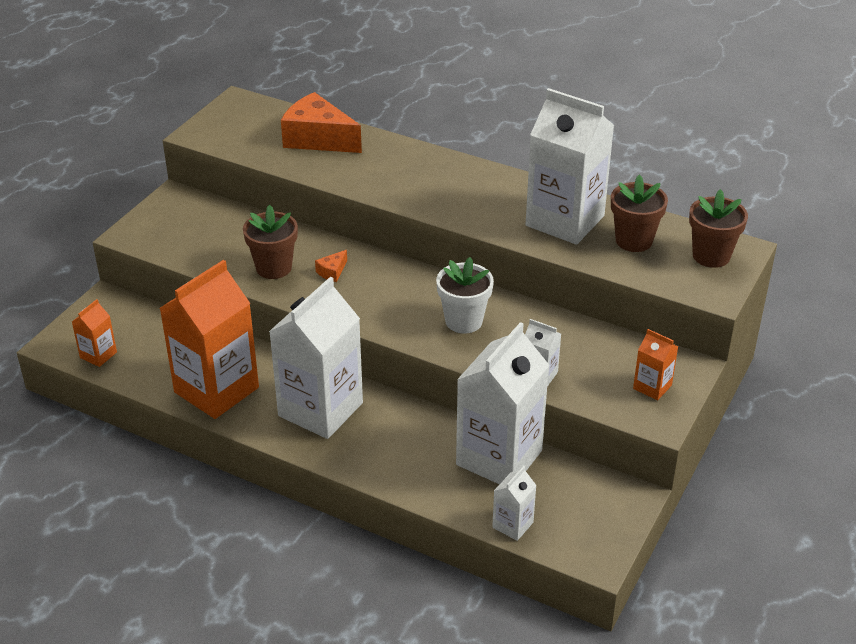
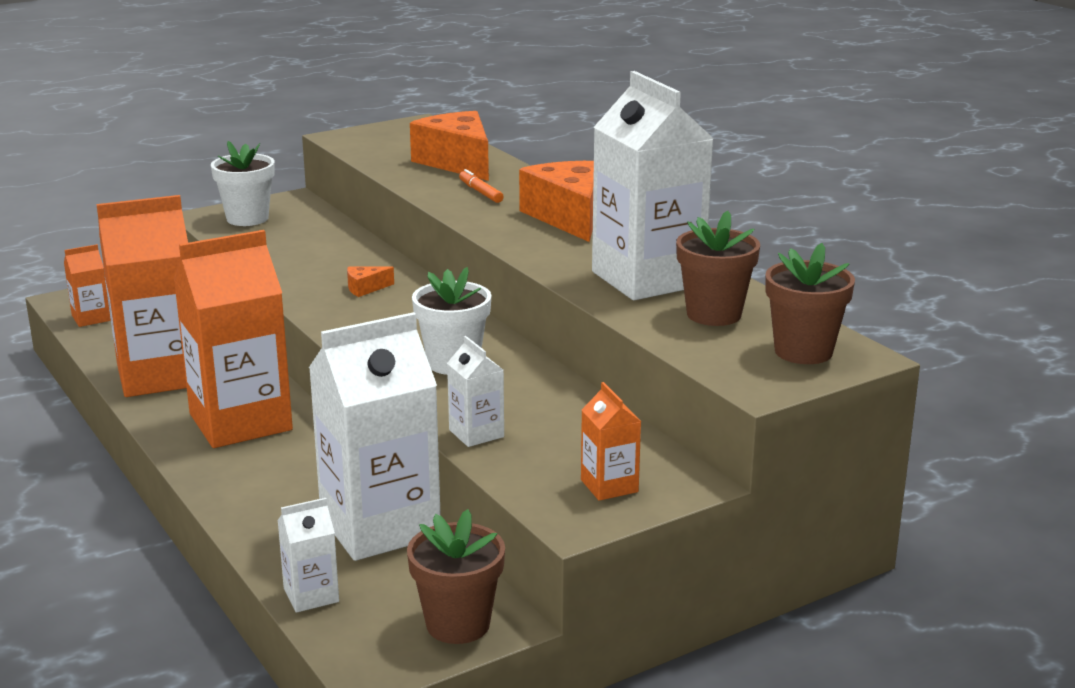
camera: 30 degrees right, 15 degrees down
(164, 228) = (247, 218): none -> white flower pot
(274, 268) = (309, 271): brown flower pot -> brown flower pot (458, 624)
(320, 409) = (240, 422): white carton -> orange carton
(369, 167) = (480, 192): none -> orange marker
(454, 175) = (568, 217): none -> orange cheese

